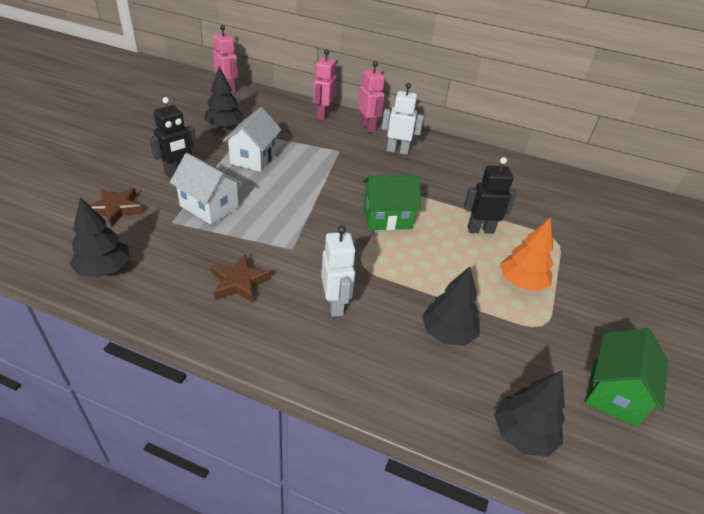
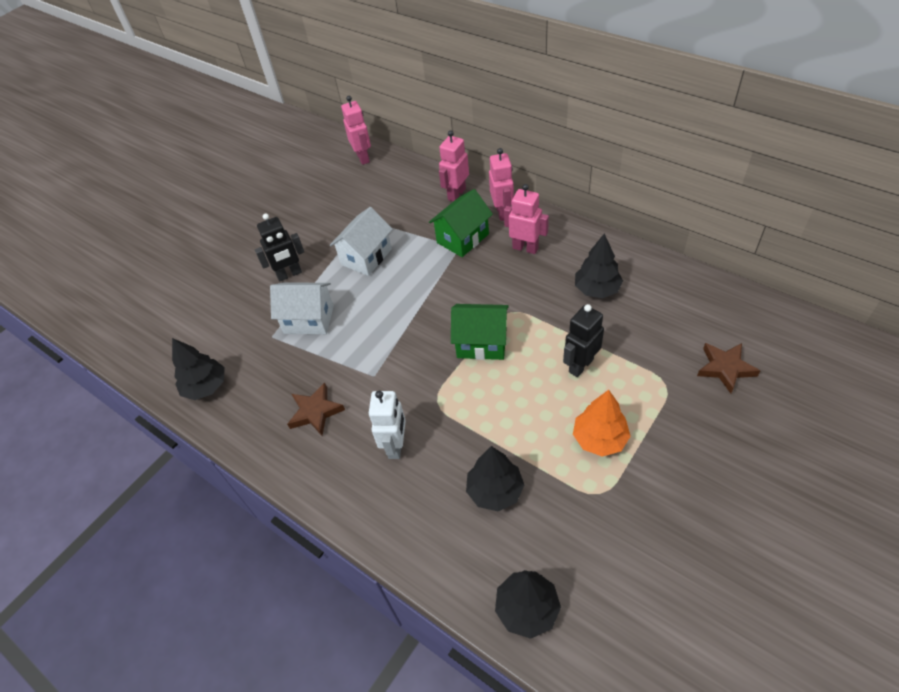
camera: 25 degrees right, 10 degrees up
(116, 209) = (226, 318): brown star -> brown star (725, 368)
(209, 206) = (309, 319): white house -> white house turned 45 degrees counterclockwise
(224, 127) = (347, 212): black tree -> black tree (597, 289)
(397, 150) = (525, 248): white robot -> pink robot
(480, 230) = (580, 365): black robot -> black robot turned 60 degrees counterclockwise
(613, 392) = (643, 581): green house -> green house (462, 238)

